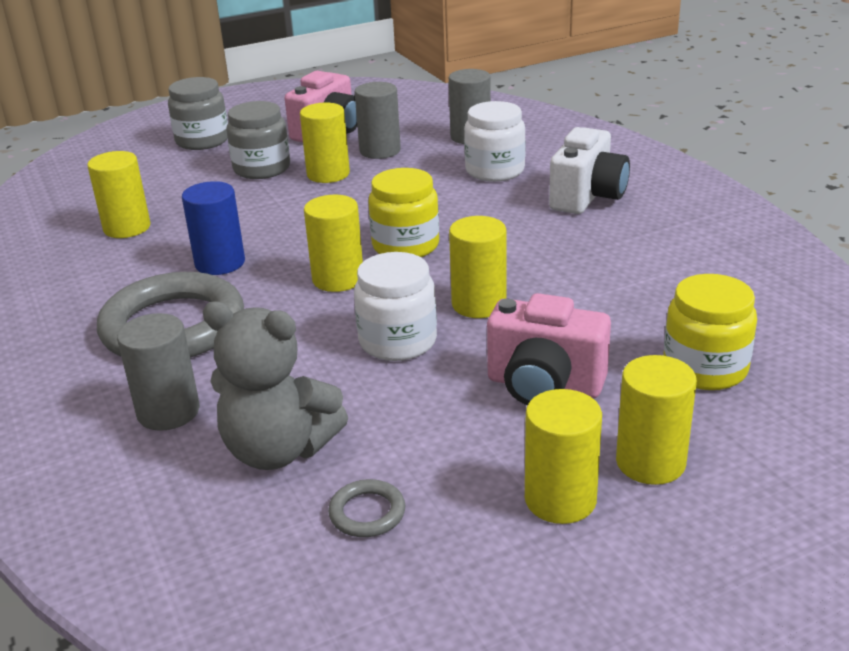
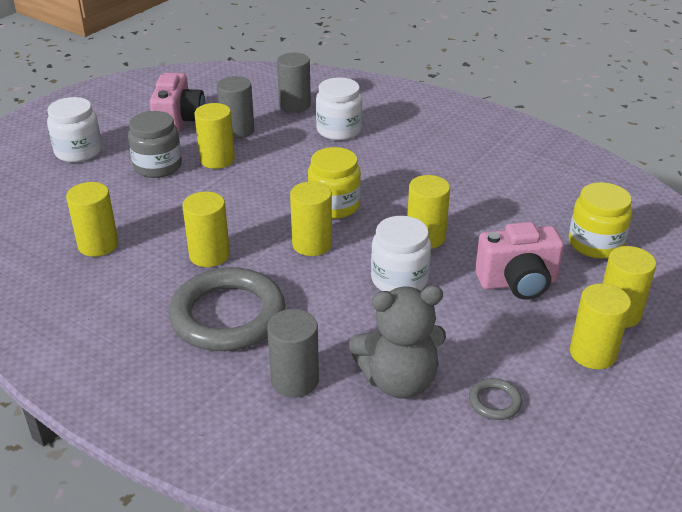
camera: 30 degrees left, 5 degrees up
(202, 141) = (78, 151): grey jar -> white jar
(220, 263) = (209, 255): blue cylinder -> yellow cylinder
(587, 197) = (421, 138): white camera -> none

